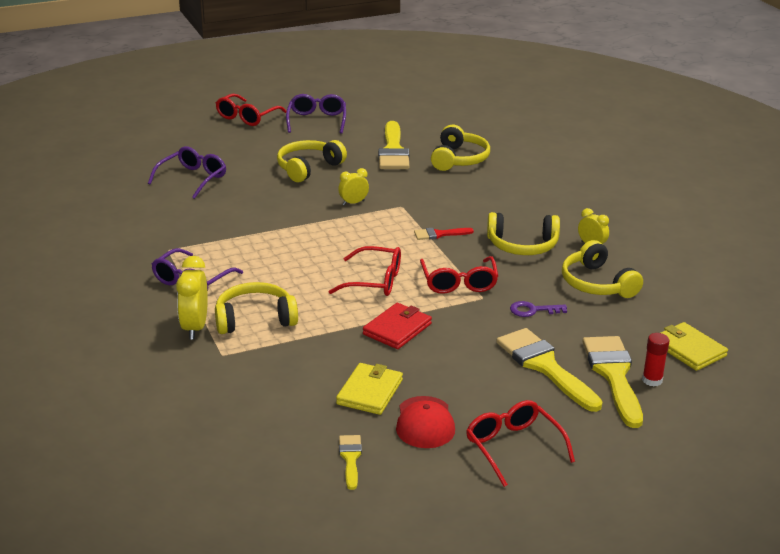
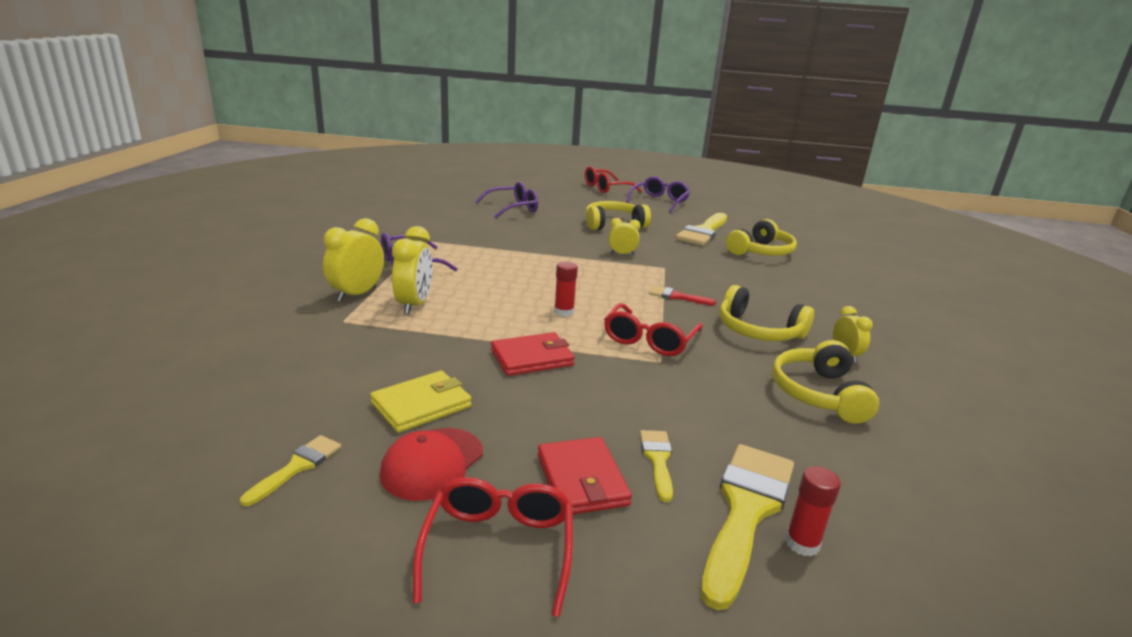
camera: 30 degrees right, 5 degrees down
(255, 319) = (414, 305): yellow headphones -> yellow clock
(374, 281) = (564, 312): red glasses -> red glue stick
(516, 395) = (581, 480): none -> red wallet
(533, 310) = (707, 393): purple key -> none
(544, 366) = (657, 460): yellow brush -> yellow brush, size x0.50
(689, 349) = (899, 523): yellow wallet -> none

